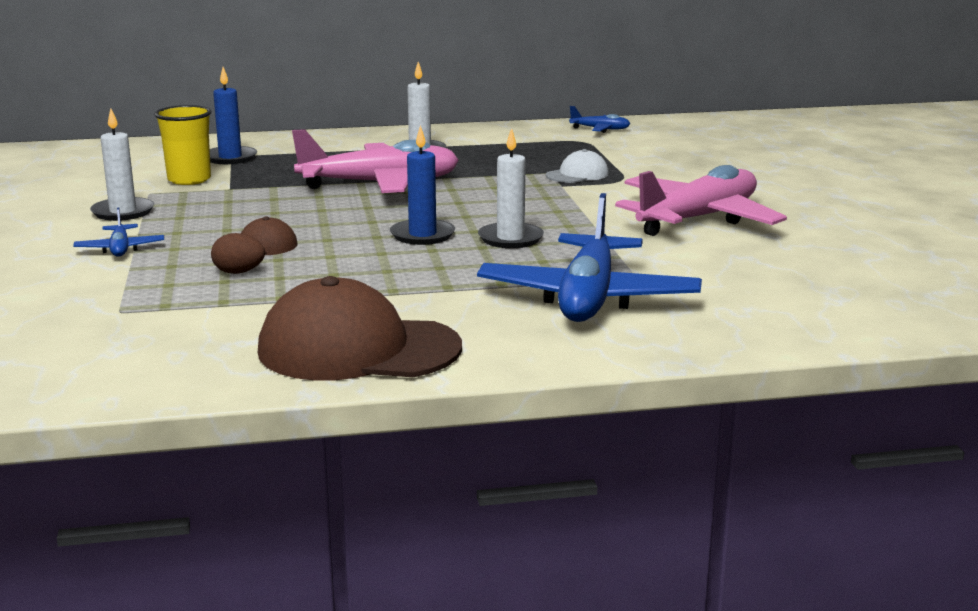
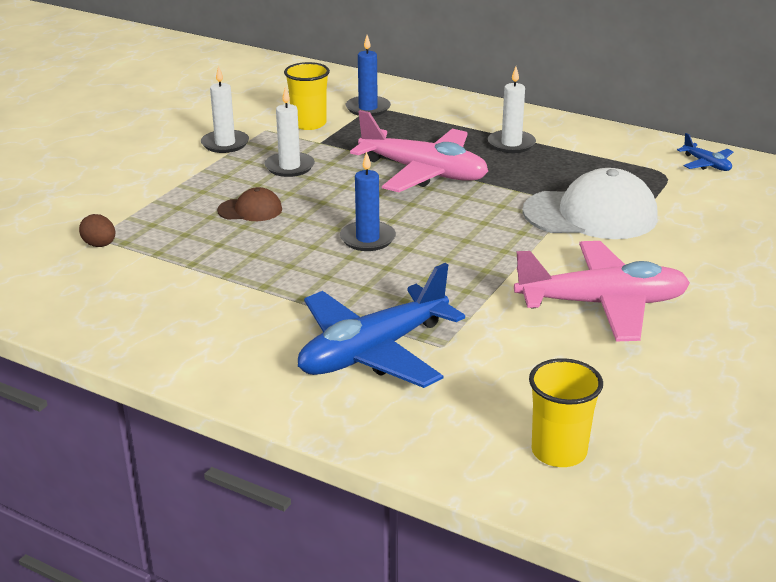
camera: 40 degrees right, 10 degrees up
(120, 249) = (174, 180): blue plane -> none
(239, 272) = (204, 229): brown egg -> brown egg (100, 245)
(358, 349) = (164, 331): brown cap -> none
(510, 238) = (421, 267): white candle -> white candle (289, 167)
(577, 175) = (590, 214): white cap -> white cap, size x2.05
(850, 303) = (559, 452): none -> yellow cup

